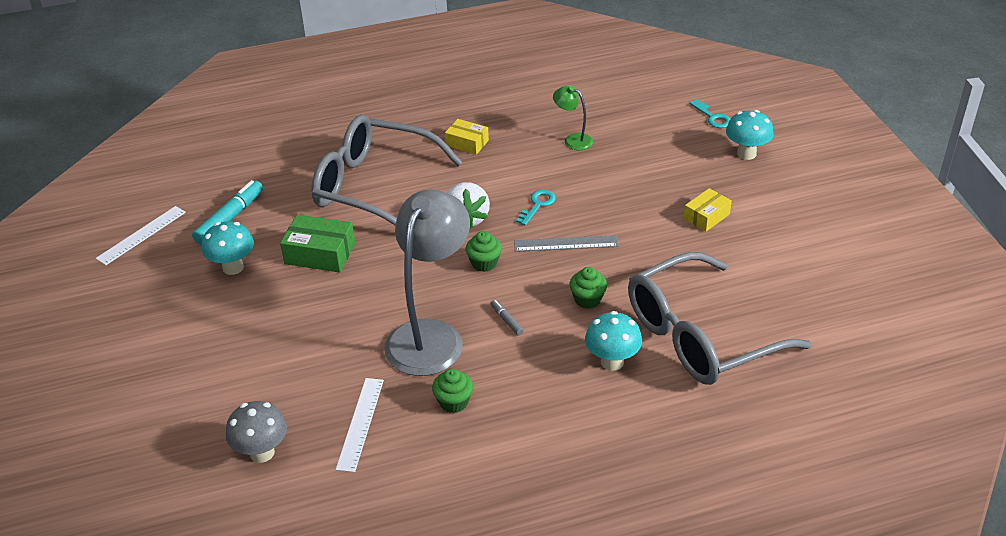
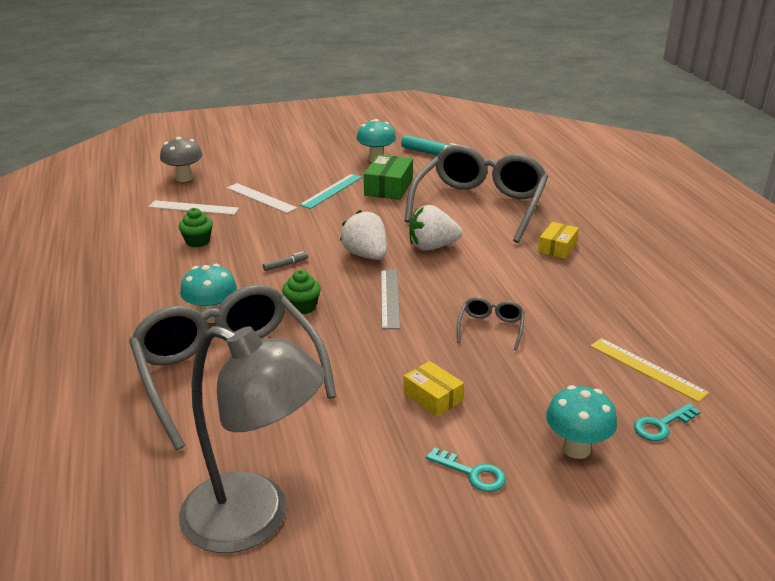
camera: 90 degrees right, 10 degrees down
(141, 235) = (417, 130): white ruler -> white ruler (261, 198)
(324, 300) = (331, 191): none -> turquoise ruler
(431, 335) = (277, 232): grey lamp -> grey lamp (255, 519)
(484, 263) = (366, 255): green cupcake -> white strawberry
(537, 205) = (454, 284): turquoise key -> turquoise key (472, 473)
(573, 140) = (577, 309): green lamp -> none
(606, 186) = (491, 328): none -> grey glasses
(650, 116) = (647, 369): none -> yellow ruler

